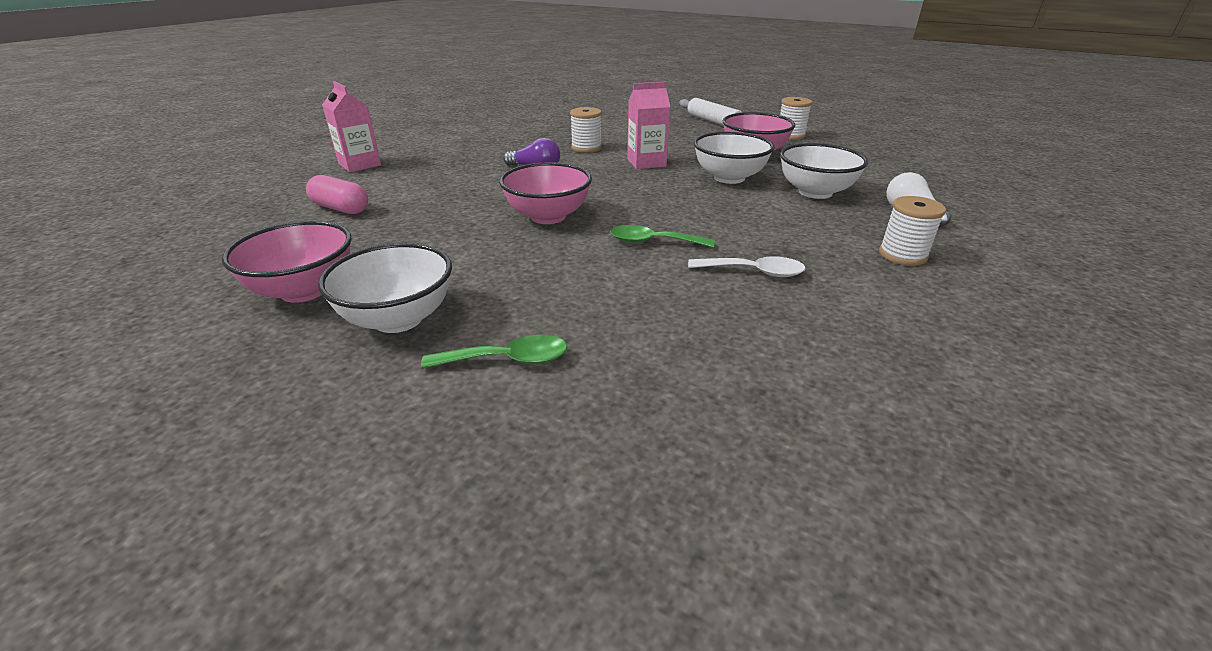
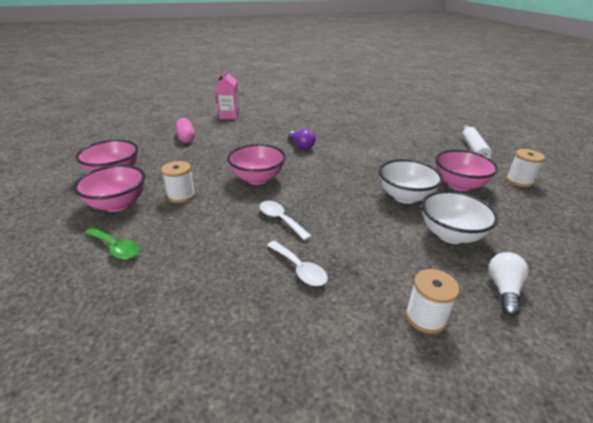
camera: 40 degrees right, 0 degrees up
(398, 319) = (117, 204): white bowl -> pink bowl
(586, 148) = (351, 142): white spool -> white spool (181, 195)
(646, 163) = (369, 165): pink carton -> none
(653, 242) = (280, 219): green spoon -> white spoon

